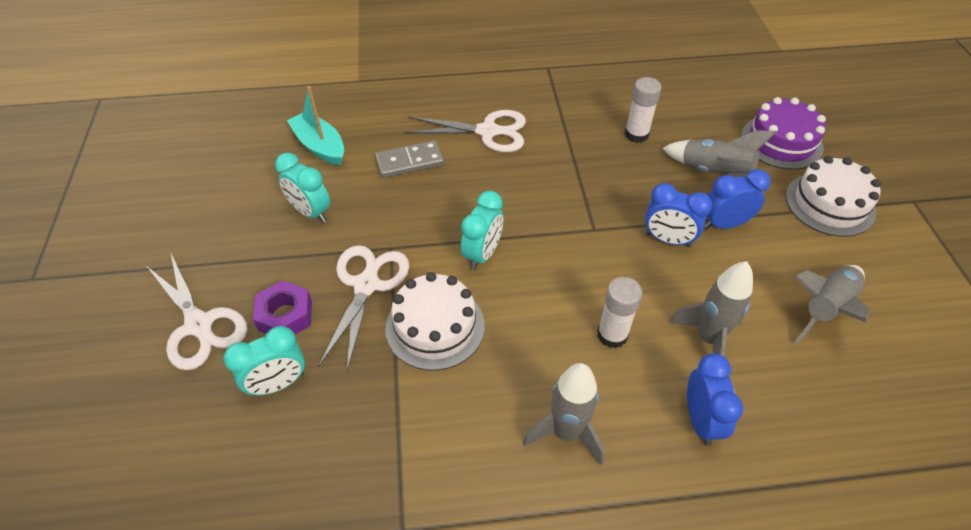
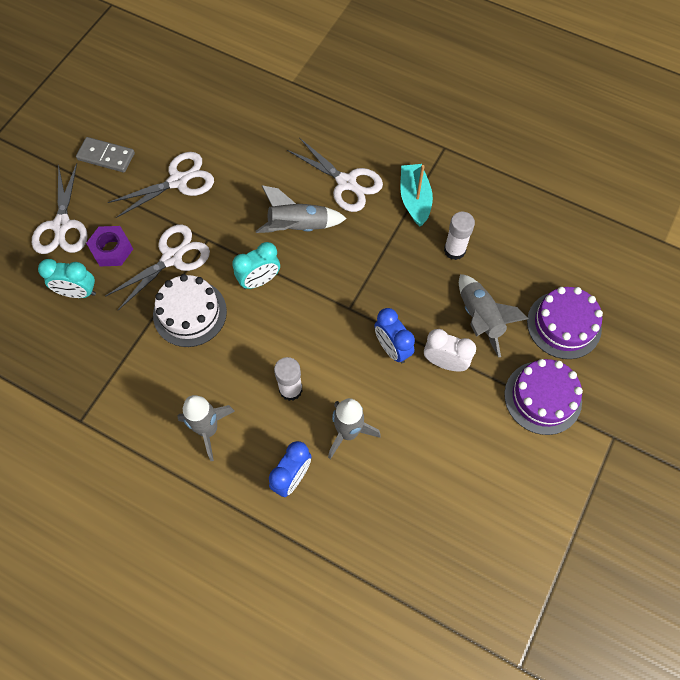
camera: 35 degrees right, 15 degrees up
(310, 212) = (178, 181): turquoise clock -> white scissors
(320, 146) = (222, 128): turquoise boat -> turquoise boat (415, 199)
(409, 162) = (271, 177): grey domino -> grey domino (106, 156)
(724, 224) = (444, 362): blue clock -> white clock
(824, 309) = (448, 466): grey rocket -> grey rocket (298, 227)
(829, 204) = (542, 397): white cake -> purple cake

